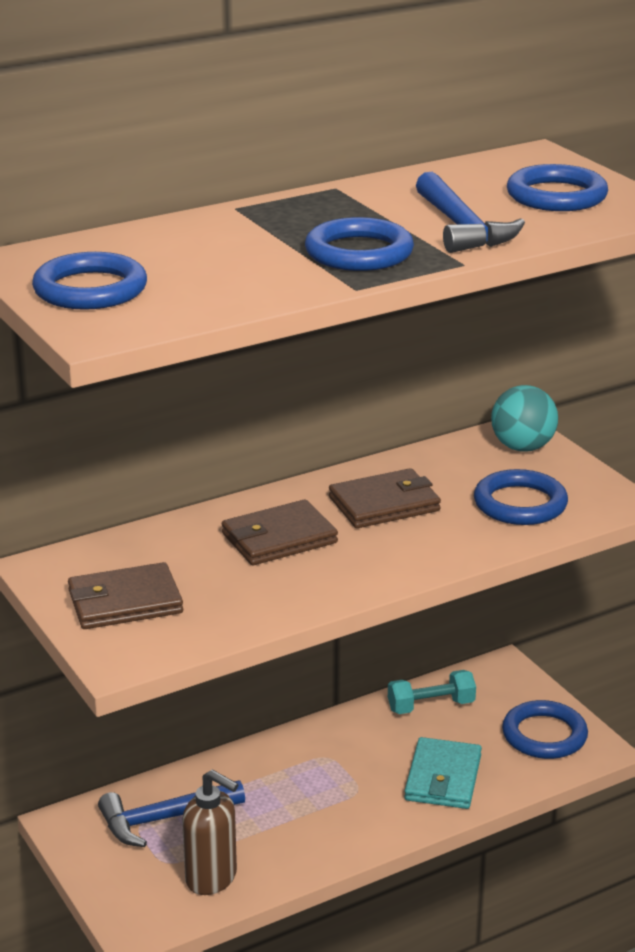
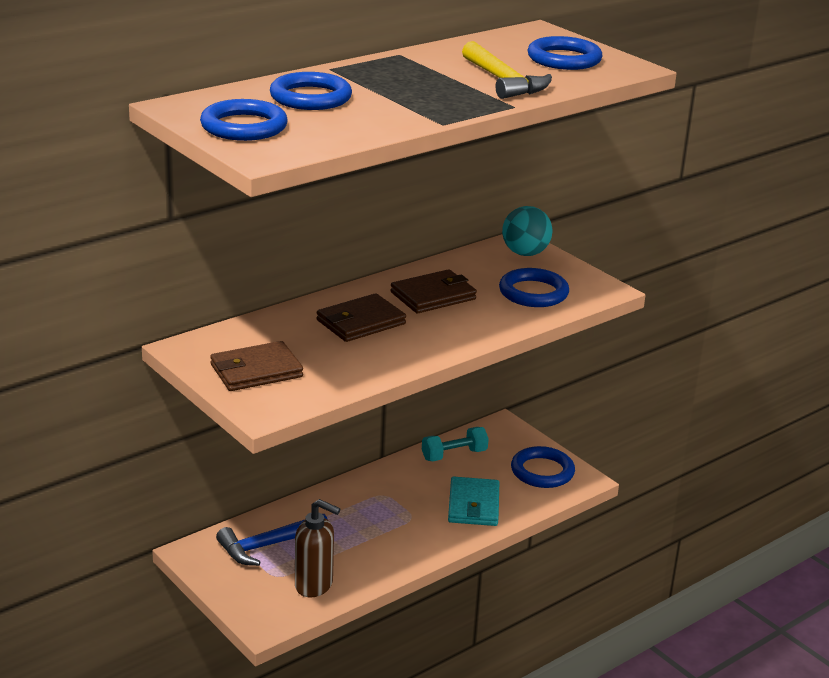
camera: 10 degrees left, 0 degrees up
(359, 253) = (435, 99): blue ring -> blue ring (310, 97)
(462, 228) = (503, 81): blue hammer -> yellow hammer

